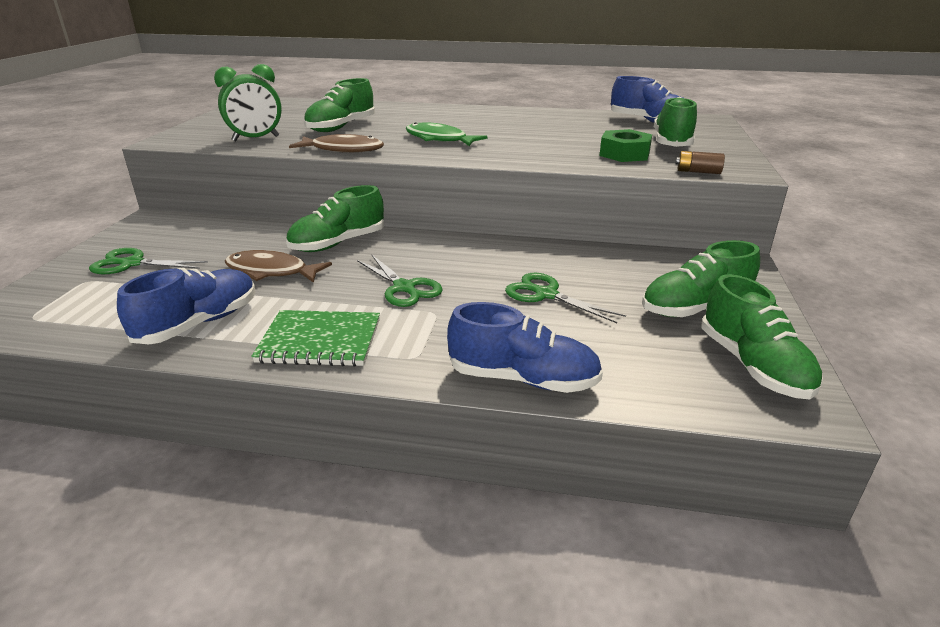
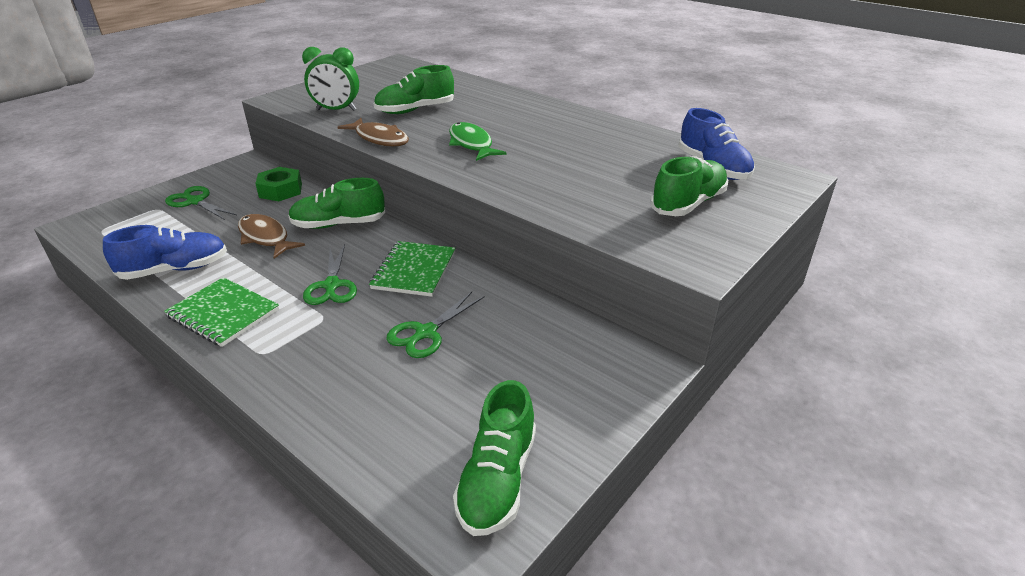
camera: 30 degrees right, 5 degrees up
(466, 257) = (414, 270): none -> green notebook
(523, 379) = (306, 406): blue shoe -> none
(546, 294) = (426, 333): green scissors -> green scissors turned 120 degrees counterclockwise
(624, 154) = (612, 206): green nut -> green nut (280, 190)
(695, 308) = (533, 397): green shoe -> none
(698, 172) = (648, 252): brown battery -> none

